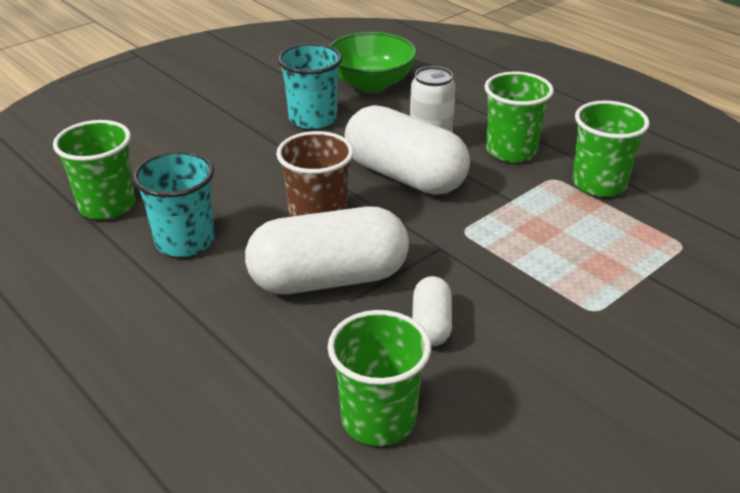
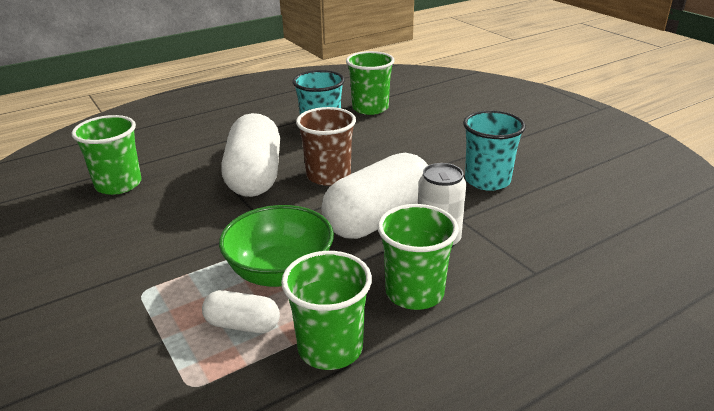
camera: 100 degrees right, 5 degrees down
(371, 84) = (567, 217): green bowl -> green bowl (280, 272)
(431, 325) = (182, 211): white capsule -> white capsule (242, 325)

